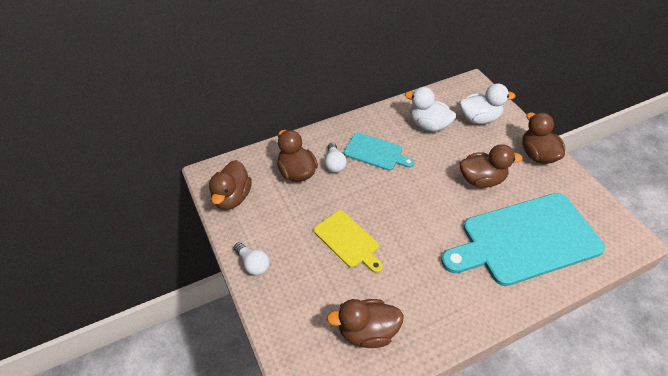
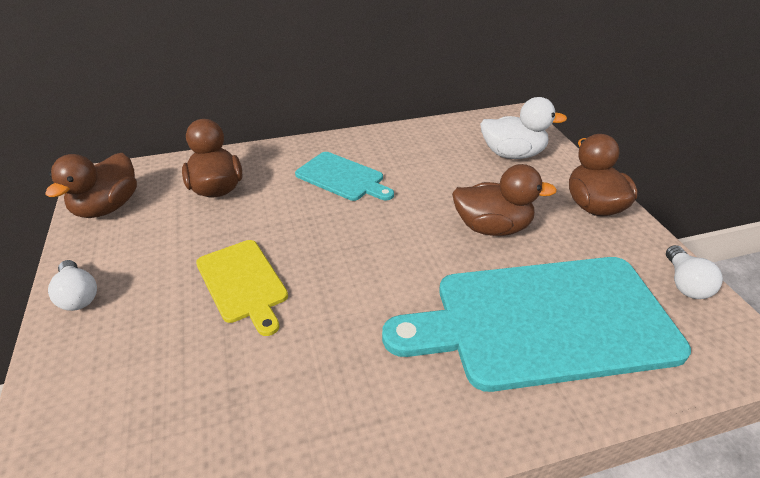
camera: 10 degrees right, 10 degrees down
(334, 164) = (276, 184): white light bulb -> white light bulb (685, 283)
(367, 331) = (199, 431): brown duck -> none
(428, 125) = (434, 154): white duck -> none

